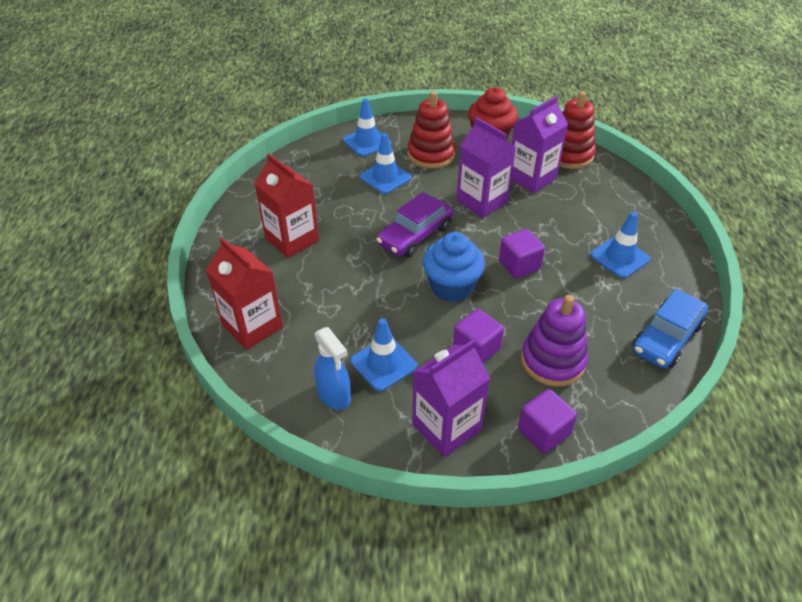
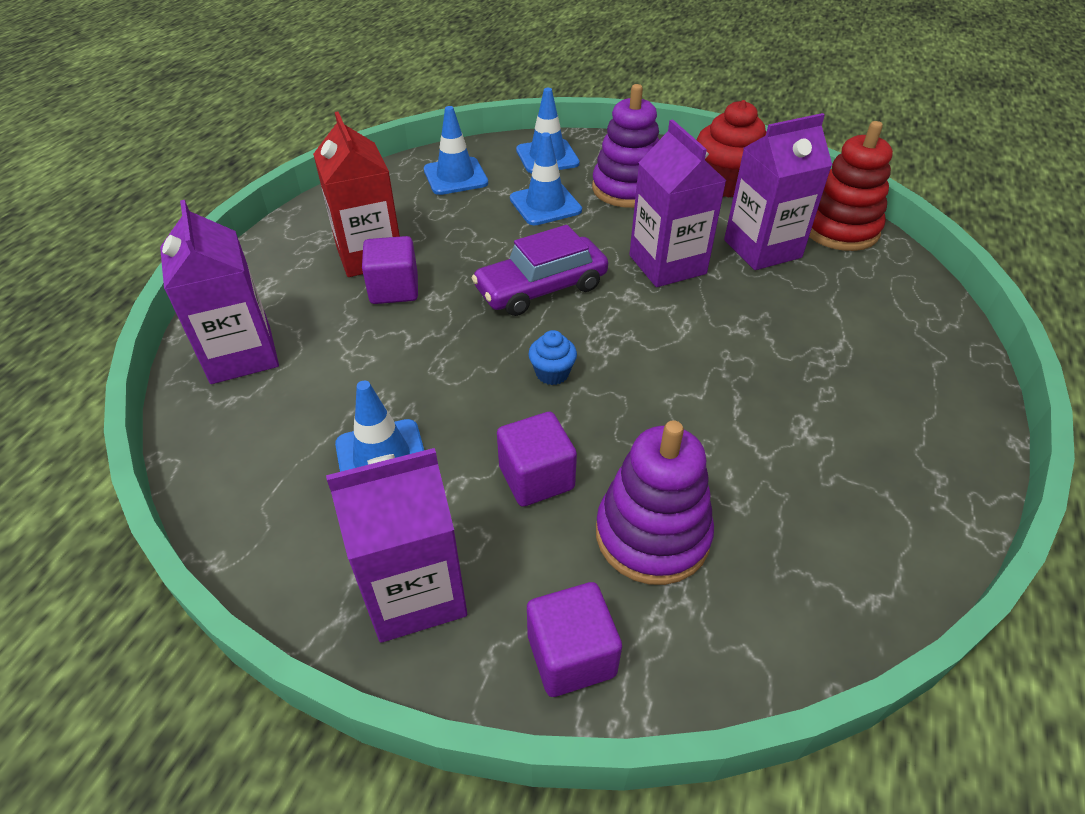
camera: 20 degrees right, 0 degrees up
(252, 326) = (241, 354): red carton -> purple carton
(334, 395) = (282, 484): blue spray bottle -> none
(431, 154) = (627, 189): red stacking toy -> purple stacking toy
(451, 287) = (552, 373): blue cupcake -> blue cupcake, size x0.49
(519, 265) = (676, 368): purple cube -> purple cube (394, 289)
(620, 257) = (854, 397): blue traffic cone -> blue traffic cone (455, 176)
(666, 337) = (881, 555): blue car -> none

